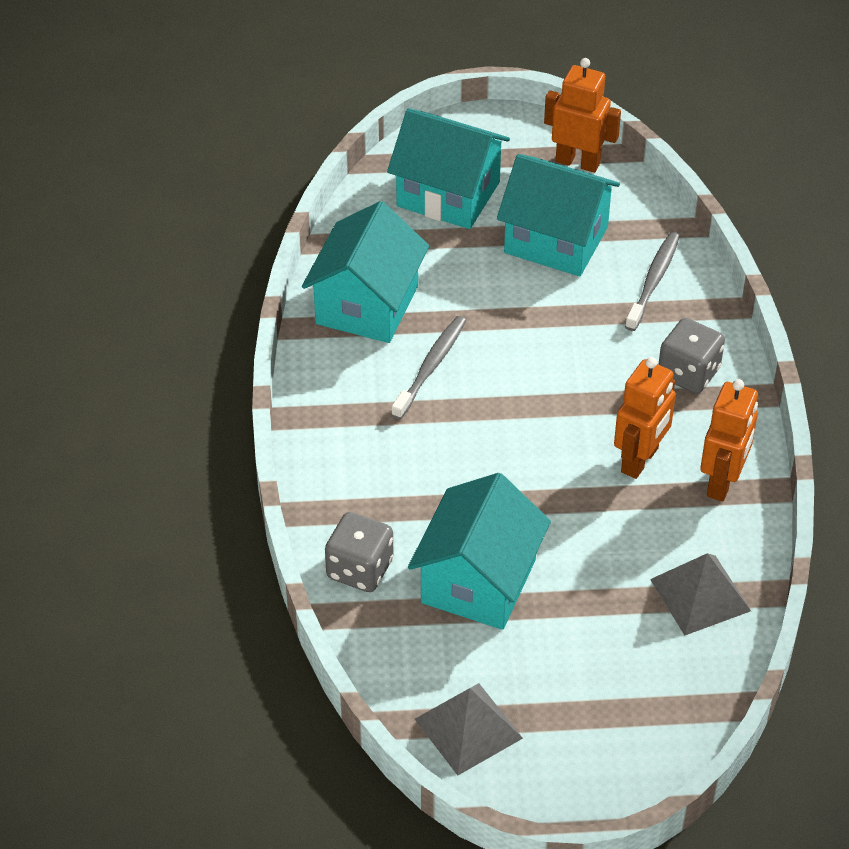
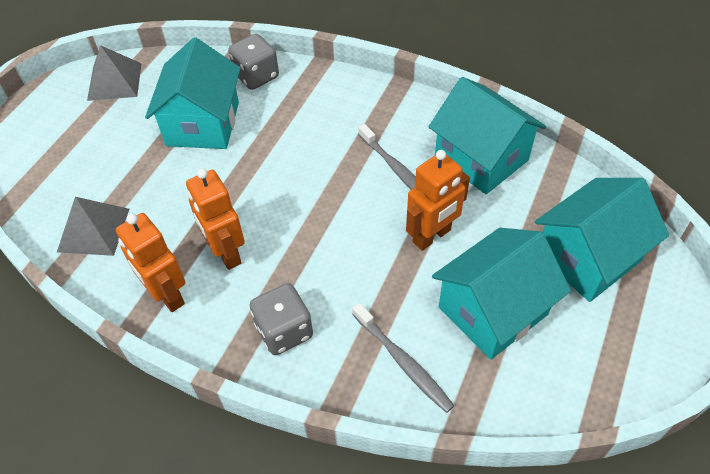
camera: 120 degrees right, 5 degrees up
(478, 581) = (203, 123): turquoise house -> turquoise house turned 45 degrees clockwise
(578, 162) = (593, 380): orange robot -> orange robot (432, 236)

